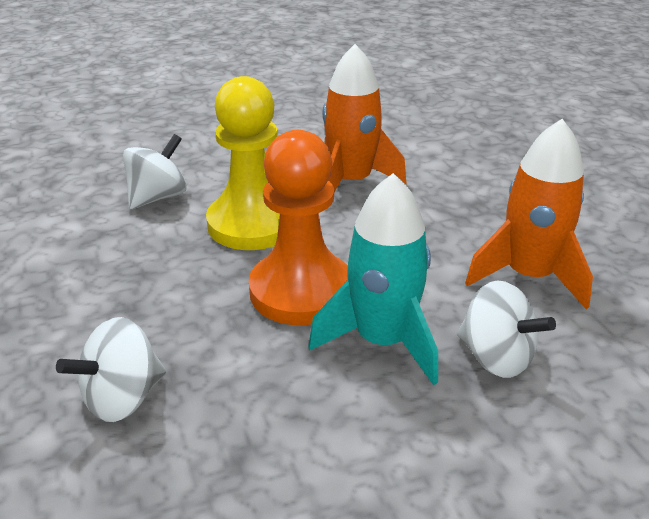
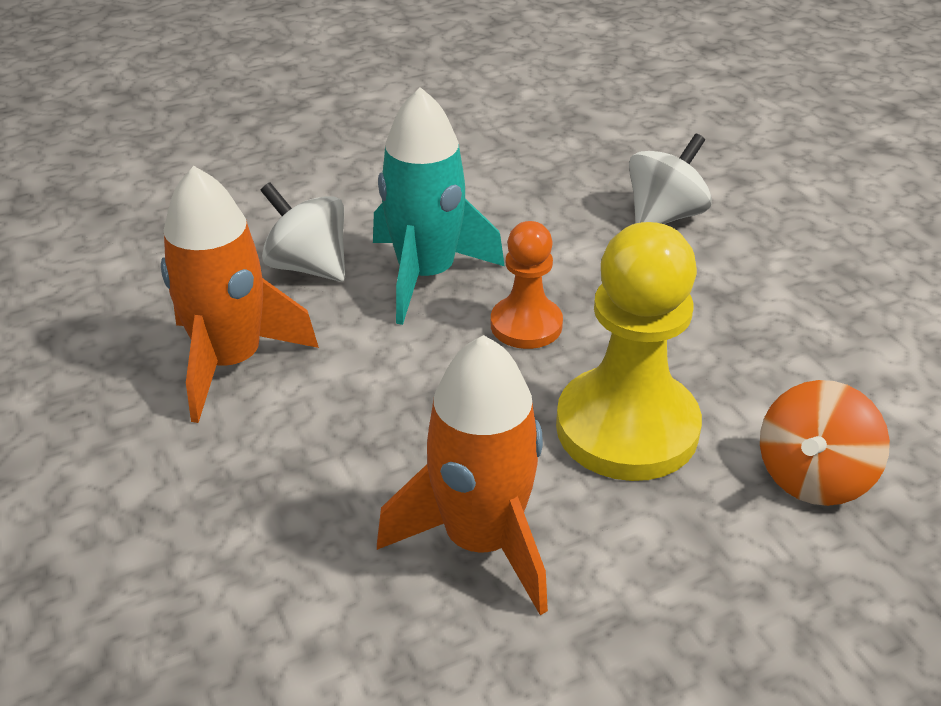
camera: 175 degrees right, 5 degrees up
(158, 197) = (812, 477): white spinning top -> orange spinning top
(301, 291) = (526, 325): orange pawn -> orange pawn, size x0.56

